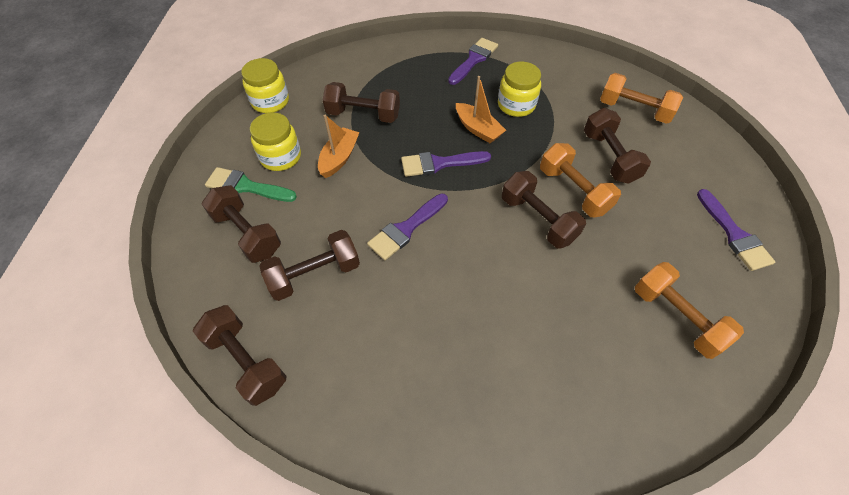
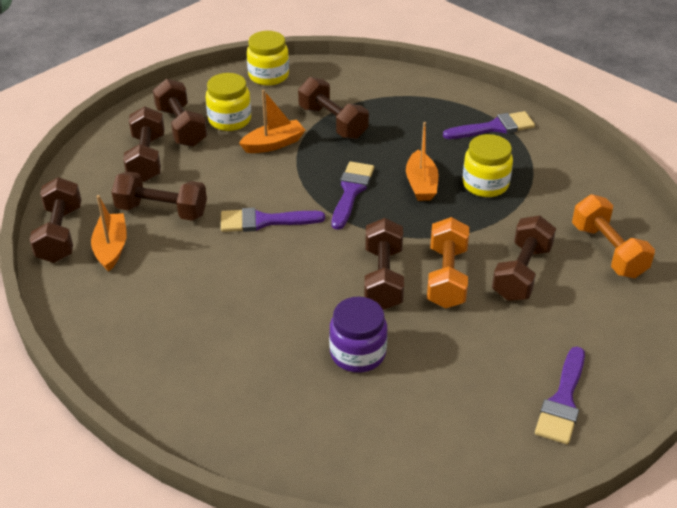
camera: 40 degrees right, 15 degrees down
(246, 186) = (181, 127): green brush -> brown dumbbell
(309, 340) = (111, 248): none -> orange boat
(439, 163) = (351, 191): purple brush -> purple brush turned 75 degrees clockwise
(591, 293) = (357, 353): none -> purple jar
(676, 317) = (409, 416): orange dumbbell -> none

